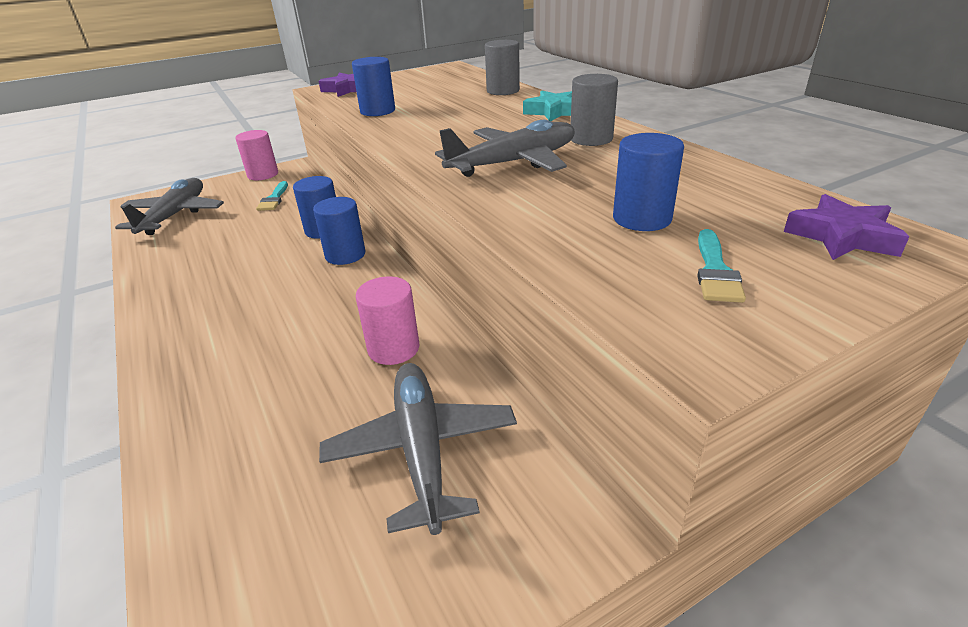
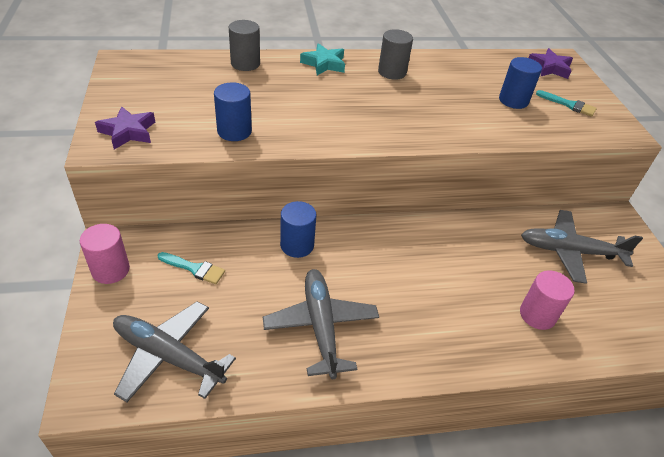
camera: 75 degrees left, 10 degrees up
(345, 255) = (351, 240): blue cylinder -> none
(393, 348) = (484, 242): pink cylinder -> pink cylinder (537, 315)
(513, 163) = (413, 109): grey plane -> grey plane (321, 326)

